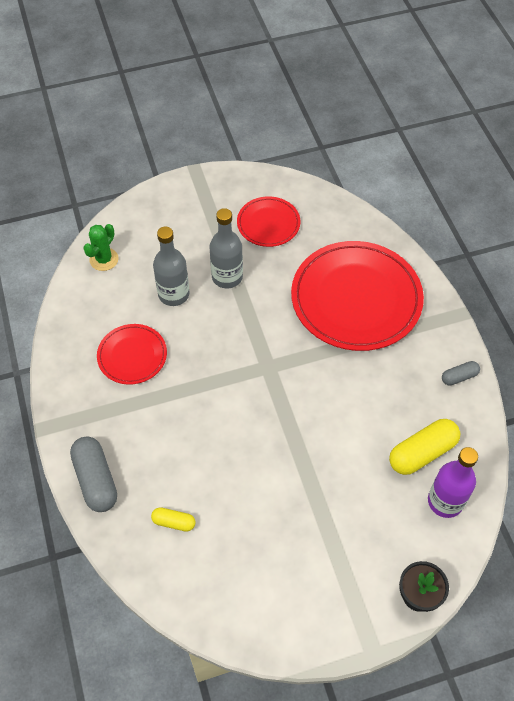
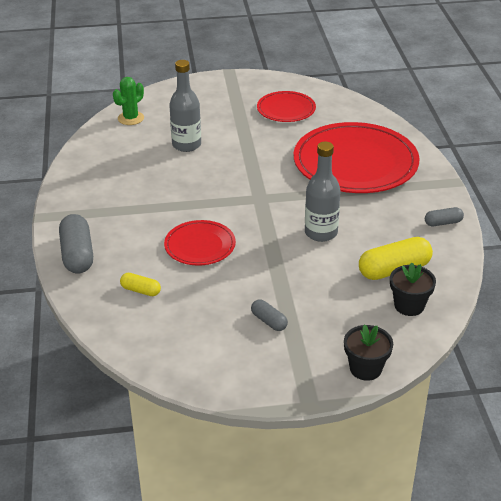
camera: 10 degrees right, 20 degrees down
(132, 356) = (137, 179): red plate -> red plate (200, 246)
(227, 277) = (238, 138): grey bottle -> grey bottle (321, 233)
(312, 545) = (269, 321): none -> grey capsule
(445, 501) = (409, 305): purple bottle -> black flower pot

